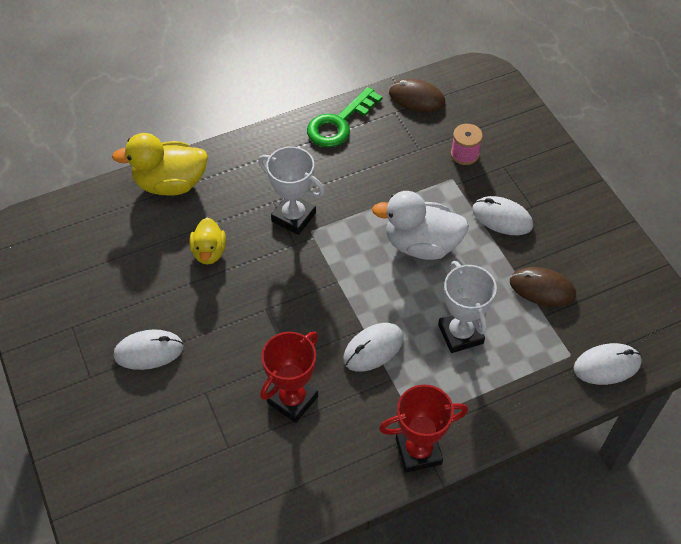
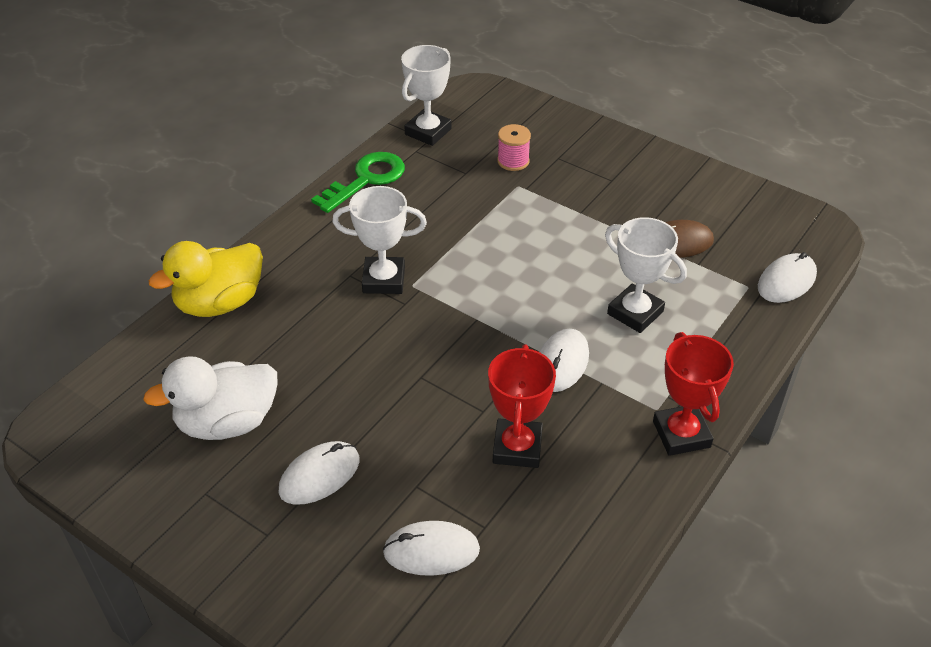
camera: 30 degrees left, 10 degrees down
(209, 252) = (315, 349): yellow duck -> none
(339, 123) = (366, 180): green key -> green key turned 150 degrees counterclockwise
(416, 98) = (428, 132): brown mouse -> white trophy
(418, 451) = (681, 434): red trophy -> red trophy turned 60 degrees counterclockwise
(421, 244) = (534, 252): white duck -> white duck (227, 422)
(502, 218) = (592, 200): white mouse -> white mouse (431, 551)

